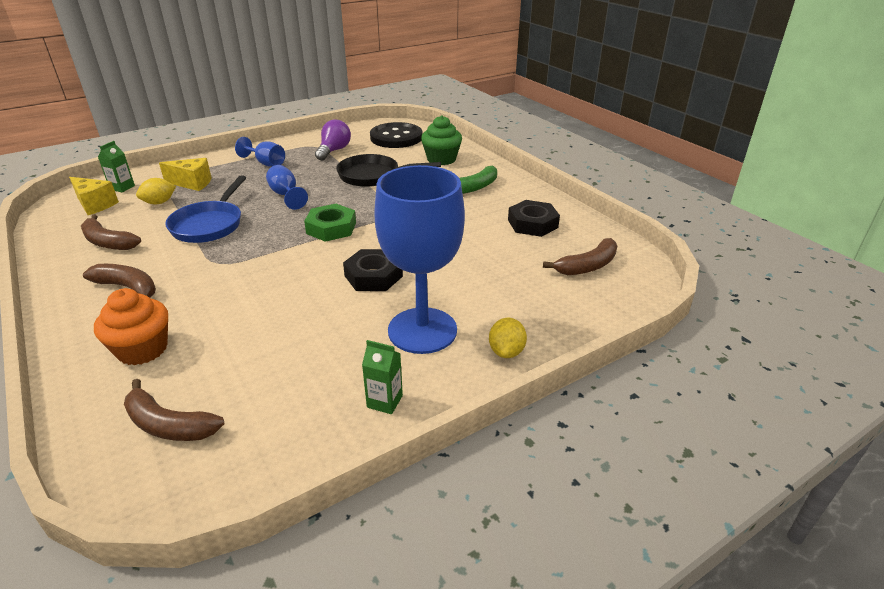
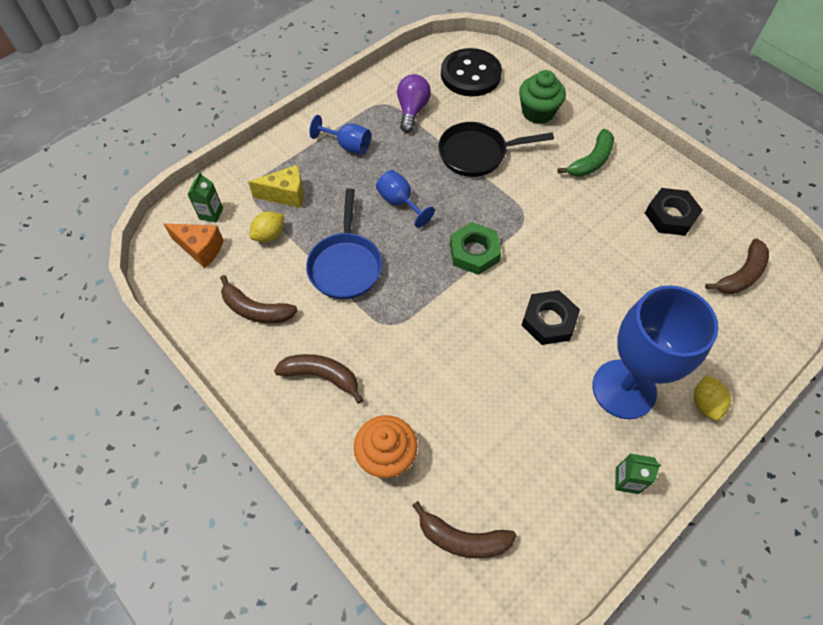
camera: 10 degrees left, 25 degrees up
(95, 205) = (201, 249): yellow cheese -> orange cheese

